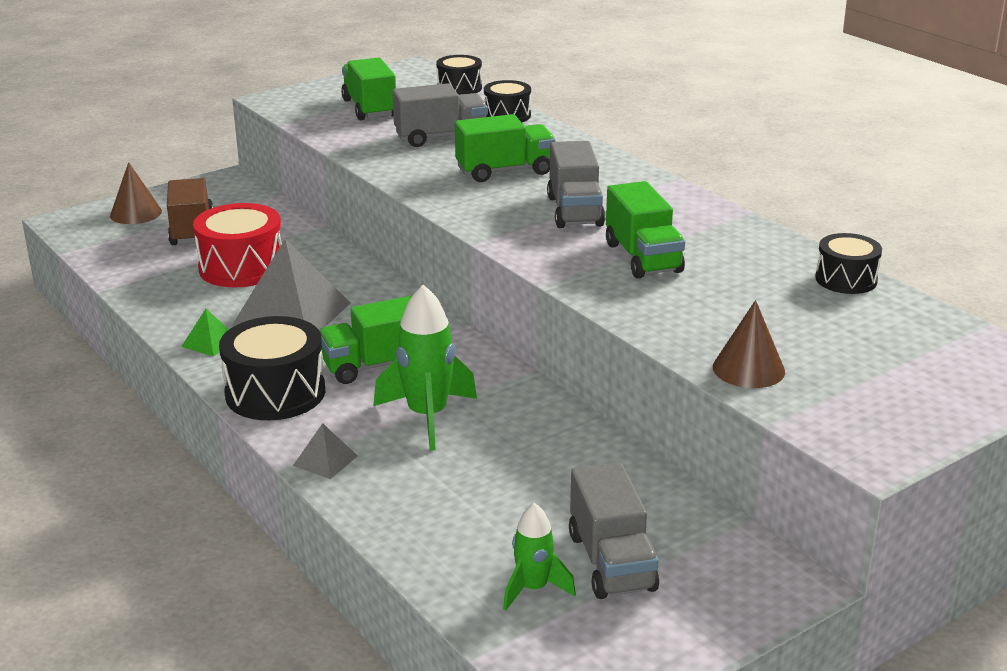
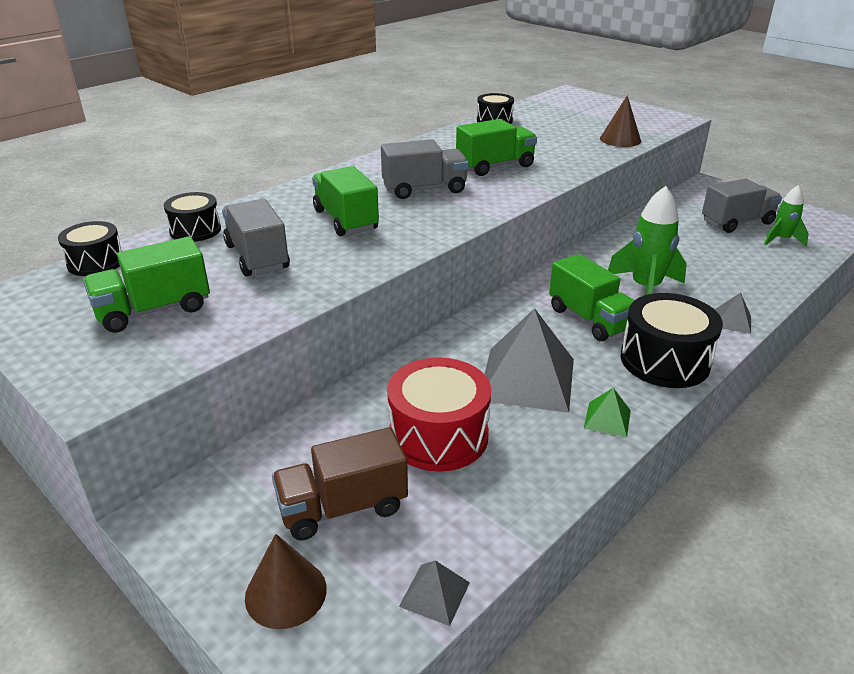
camera: 100 degrees left, 5 degrees up
(95, 254) = (434, 594): none -> grey pyramid

